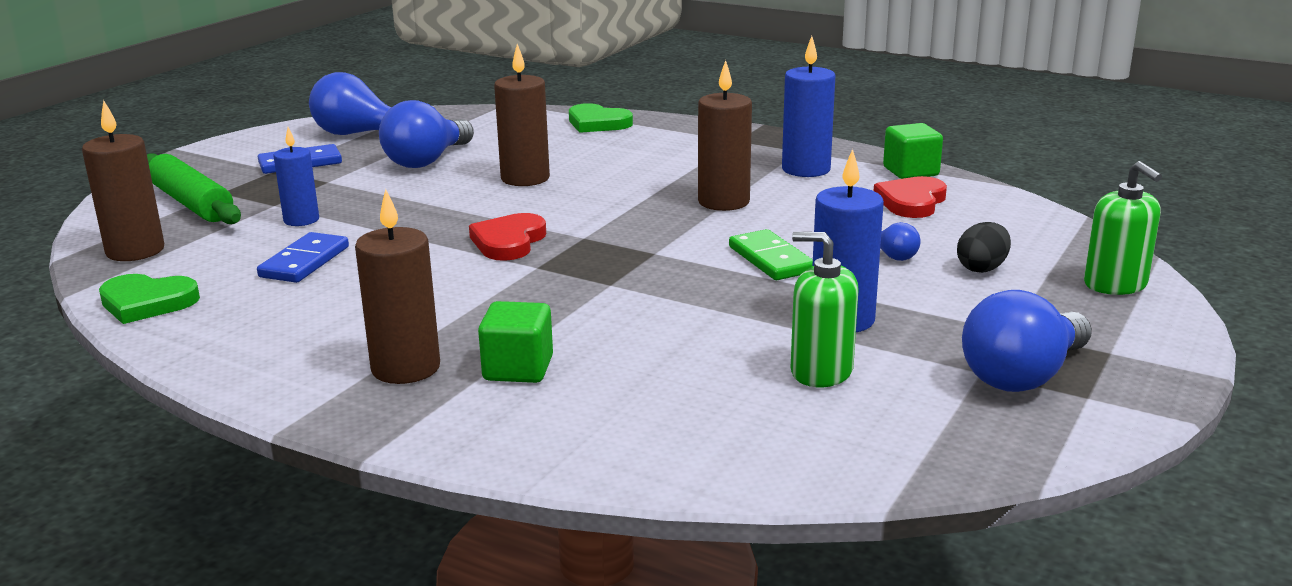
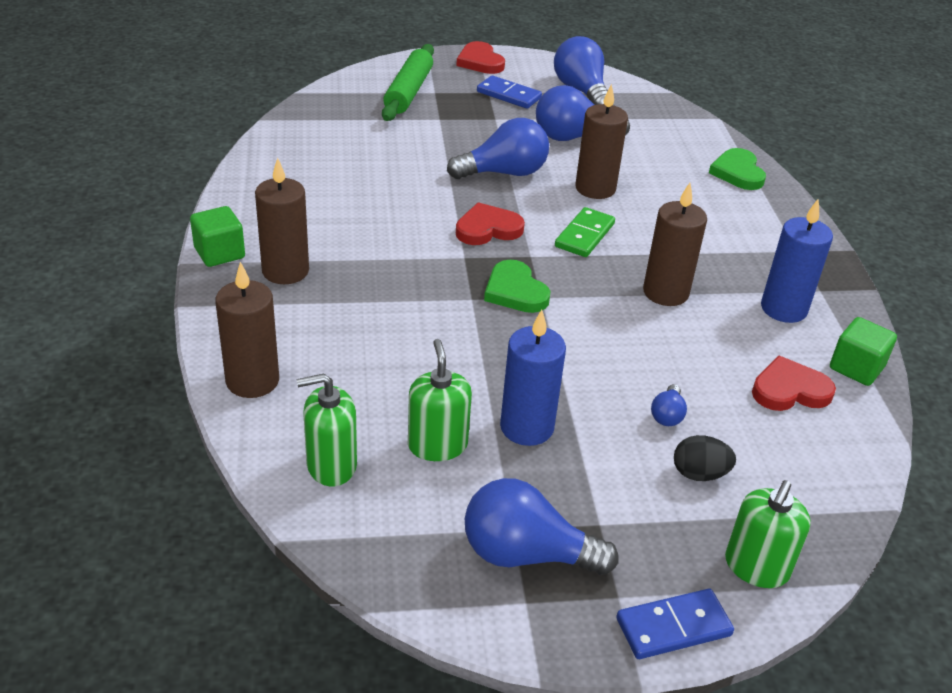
camera: 50 degrees right, 15 degrees up
(135, 251) = (330, 109): brown candle -> brown candle (252, 381)
(147, 302) = (276, 147): green heart -> green heart (515, 291)
(213, 156) = (480, 62): none -> red heart
(301, 220) = (430, 139): blue candle -> none
(304, 262) = (377, 169): blue domino -> blue domino (673, 627)
(428, 206) = (504, 173): none -> blue light bulb
(518, 369) = (322, 313): green cube -> green cube (219, 253)
(771, 259) = (590, 355): green domino -> green domino (585, 235)
(791, 441) = (331, 465): none -> green soap dispenser

